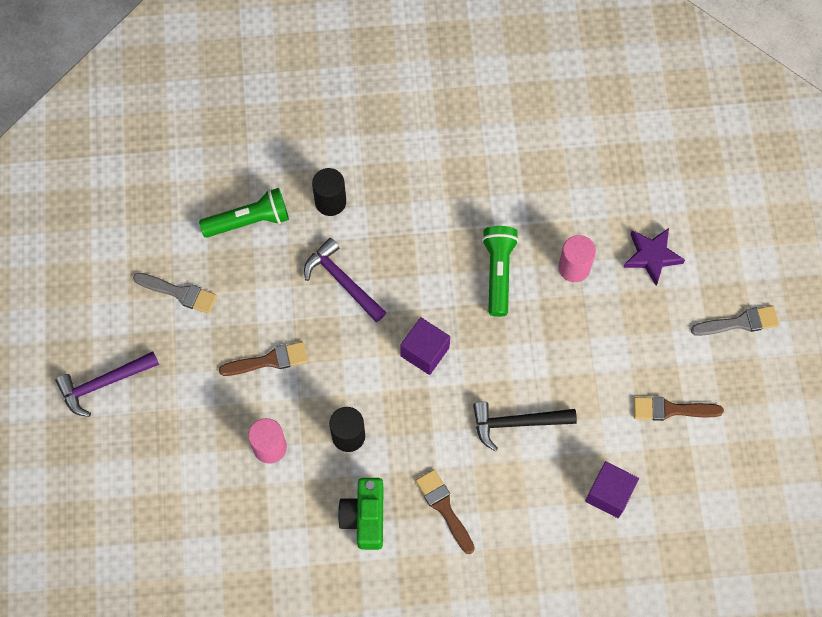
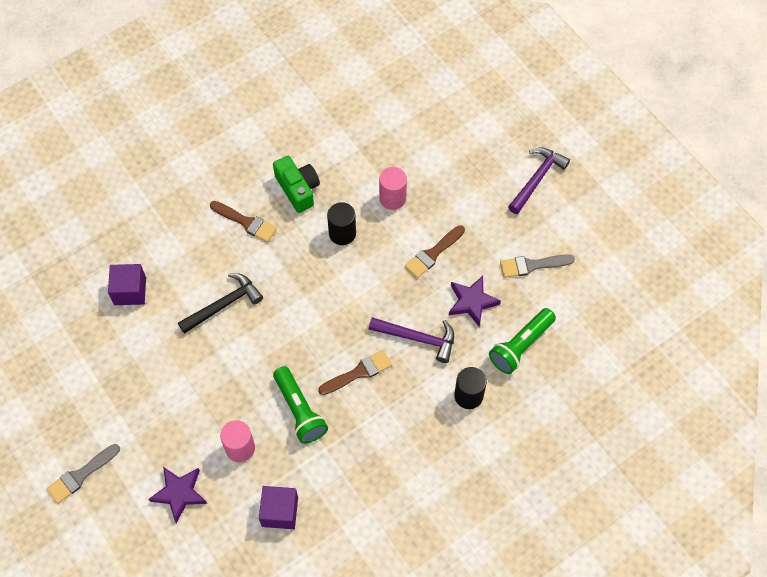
camera: 150 degrees right, 5 degrees down
(265, 288) = (472, 302): none -> purple star
(425, 352) = (322, 319): purple cube -> purple cube (280, 512)
(671, 409) = (108, 375): brown brush -> brown brush (358, 373)

